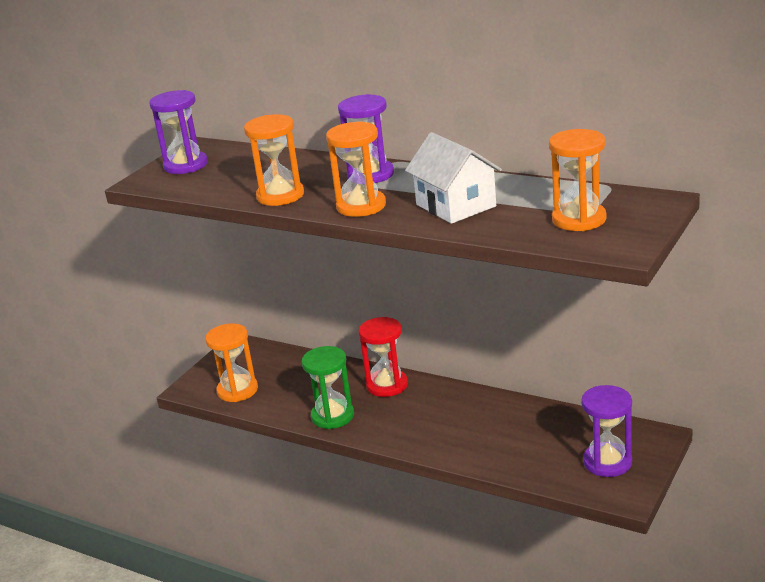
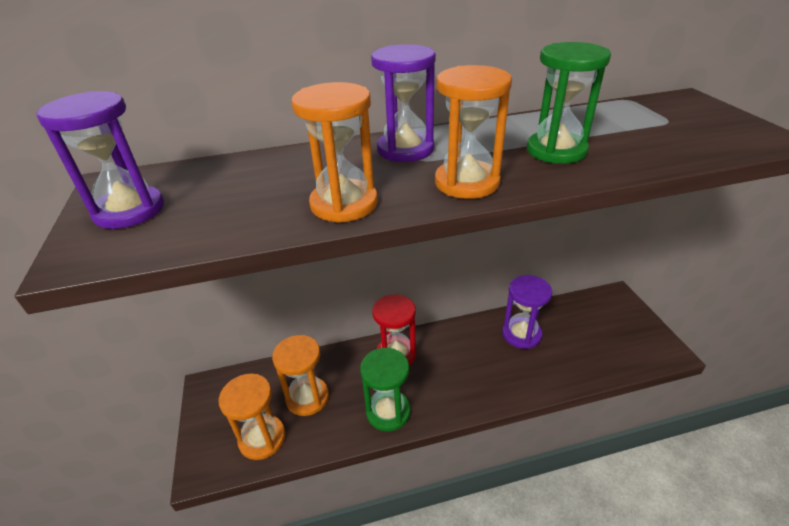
camera: 45 degrees left, 10 degrees up
(455, 205) = (556, 150): white house -> green hourglass
(579, 219) = (679, 128): orange hourglass -> orange hourglass (307, 397)
(607, 462) = (622, 332): purple hourglass -> purple hourglass (521, 334)

